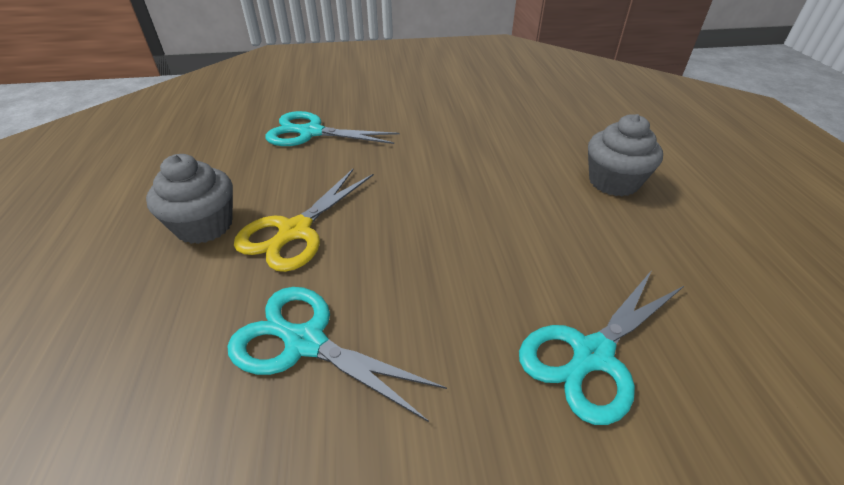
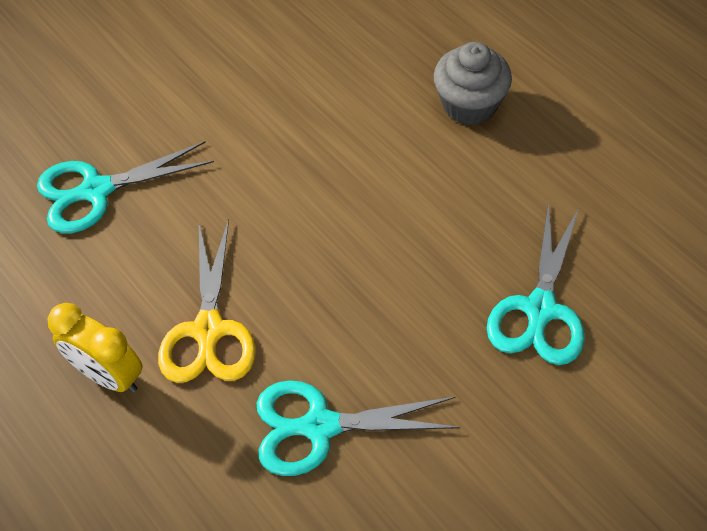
camera: 30 degrees left, 15 degrees up
(204, 225) = (109, 375): grey cupcake -> yellow clock

